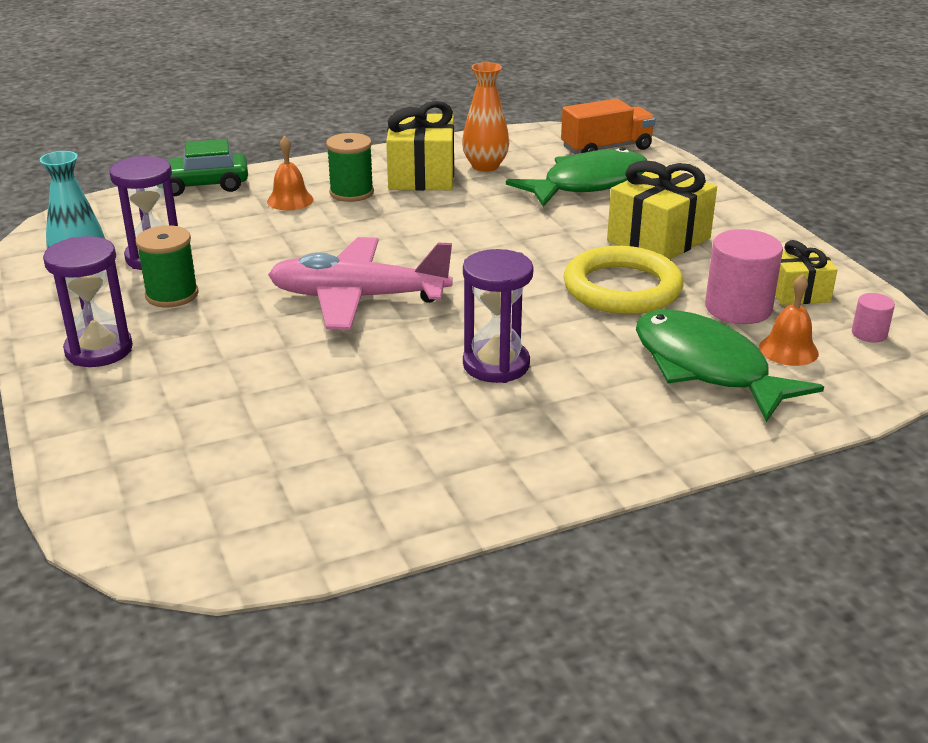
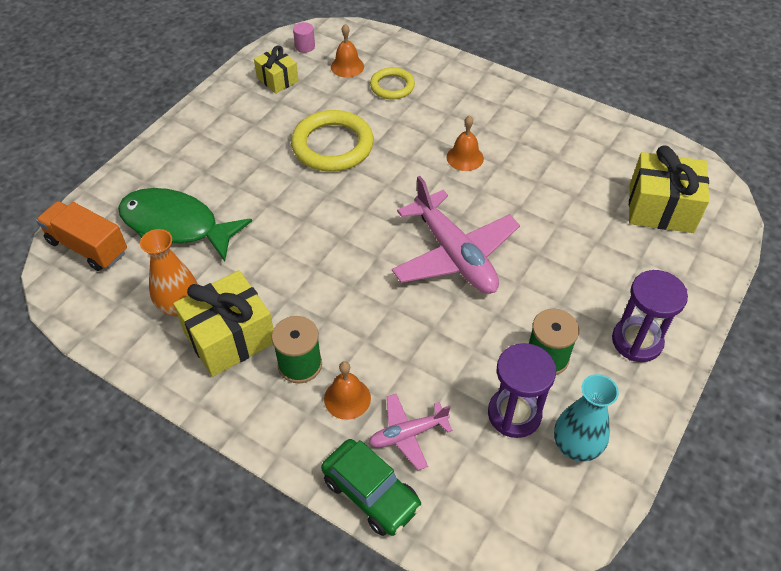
camera: 125 degrees left, 20 degrees up
(220, 211) = (408, 434): none -> pink plane
(496, 365) = (465, 157): purple hourglass -> orange bell
(658, 240) = (249, 155): yellow gift -> yellow gift (661, 208)
(706, 368) = (392, 86): green fish -> yellow ring
(738, 308) = (316, 95): pink cylinder -> none

